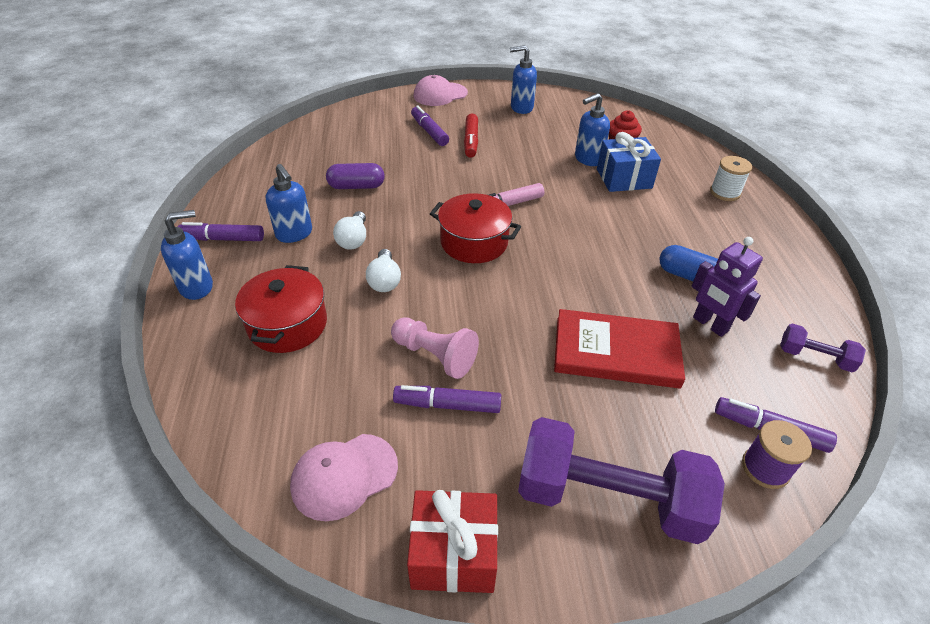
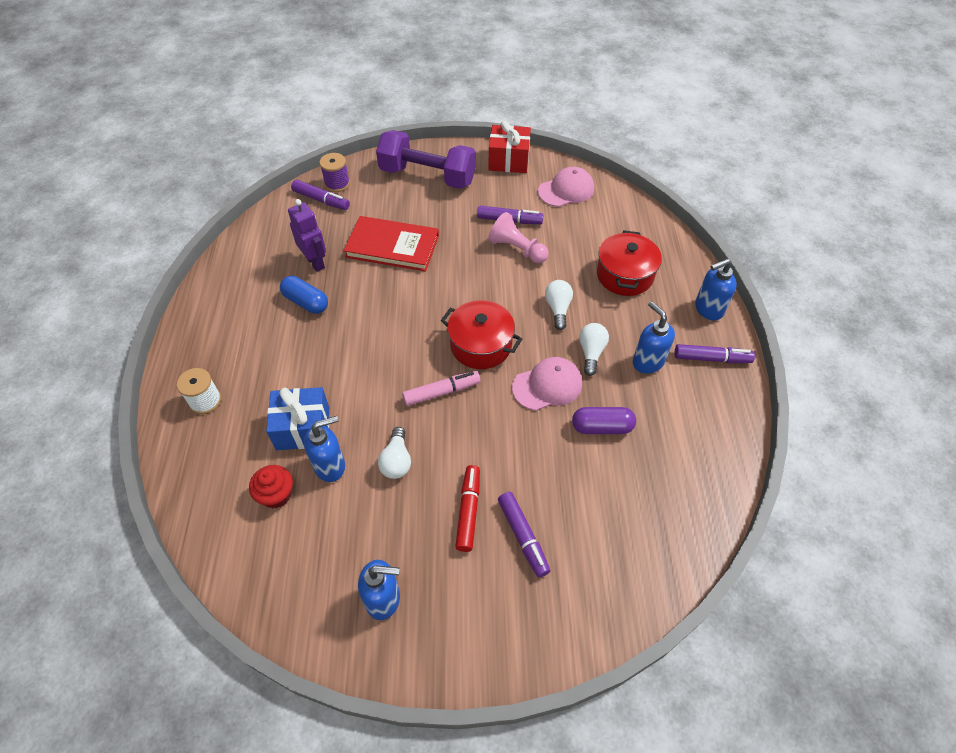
camera: 175 degrees left, 10 degrees up
(440, 94) = (506, 650): pink cap -> pink cap (547, 385)
(534, 163) = (396, 461): none -> white light bulb
(814, 357) = (259, 237): purple dumbbell -> none

